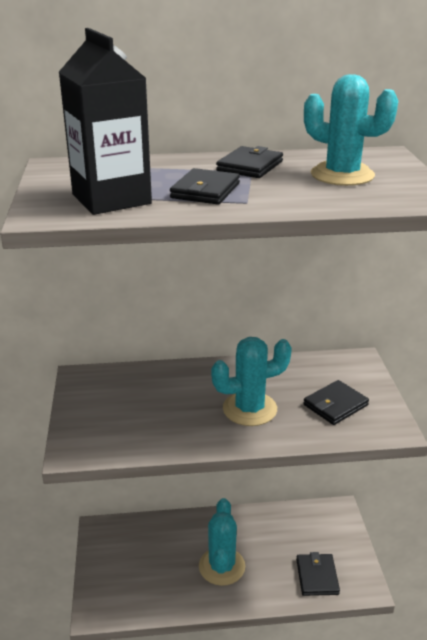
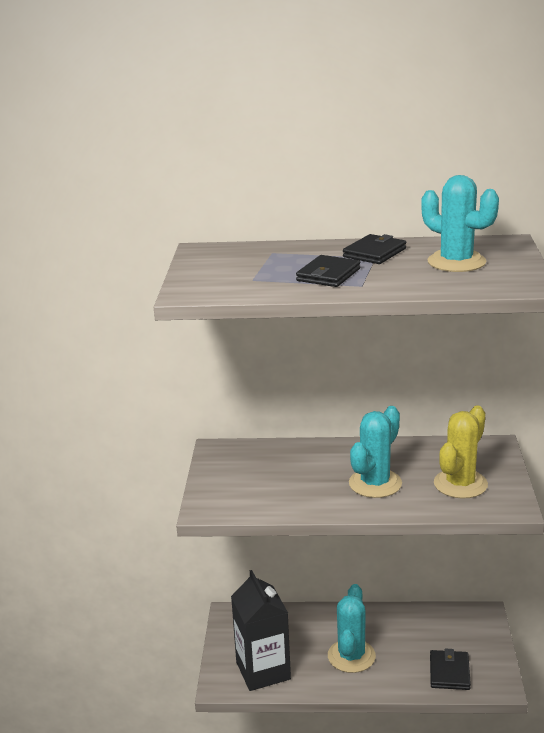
camera: 10 degrees right, 5 degrees down
(111, 199) = (246, 281): black carton -> black carton (263, 671)
(249, 409) = (375, 483): turquoise cactus -> turquoise cactus turned 45 degrees counterclockwise
(335, 405) = (460, 484): black wallet -> yellow cactus

